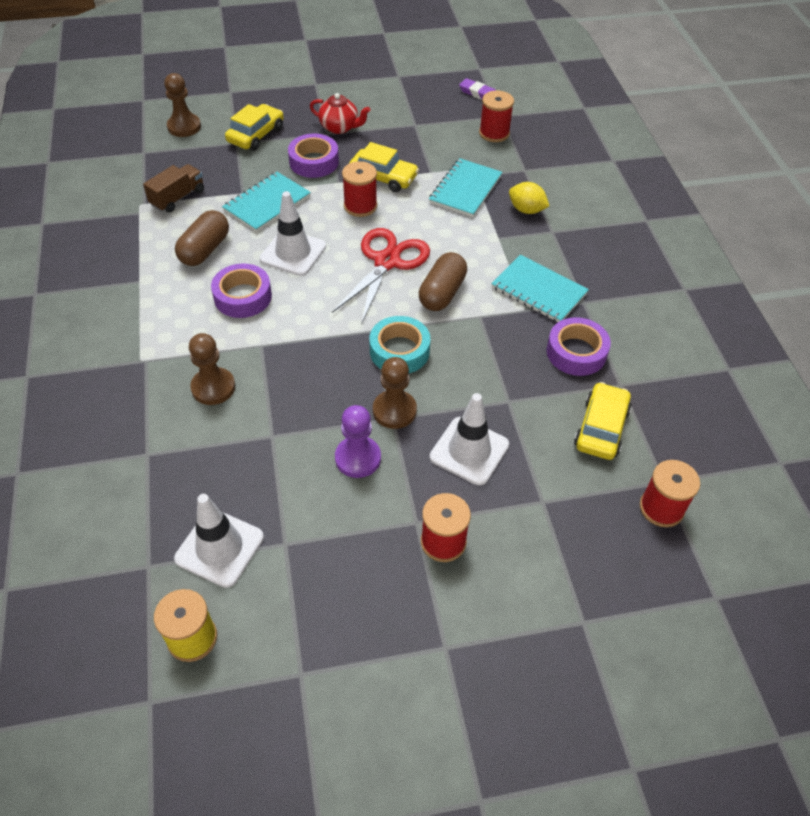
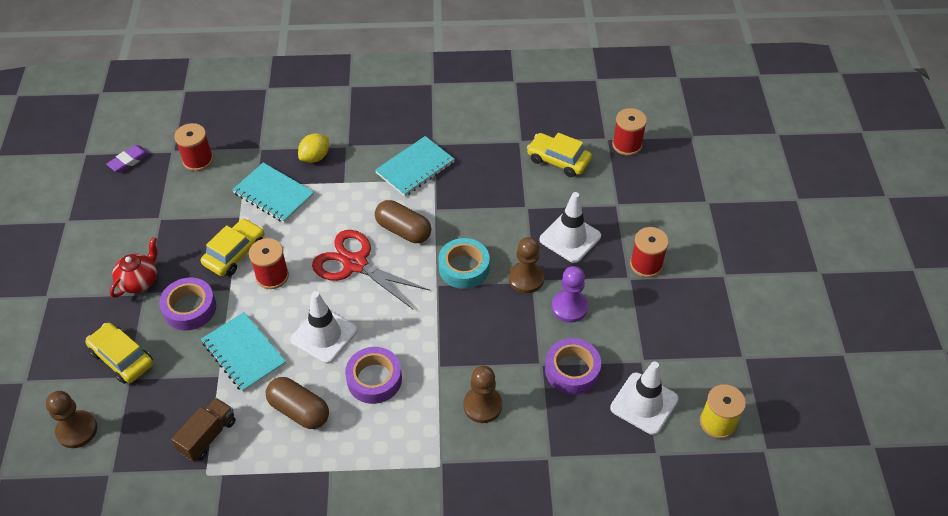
camera: 80 degrees left, 0 degrees up
(177, 198) = (208, 436): brown truck -> brown truck turned 75 degrees clockwise
(576, 352) = (485, 159): purple tape -> purple tape (572, 370)

